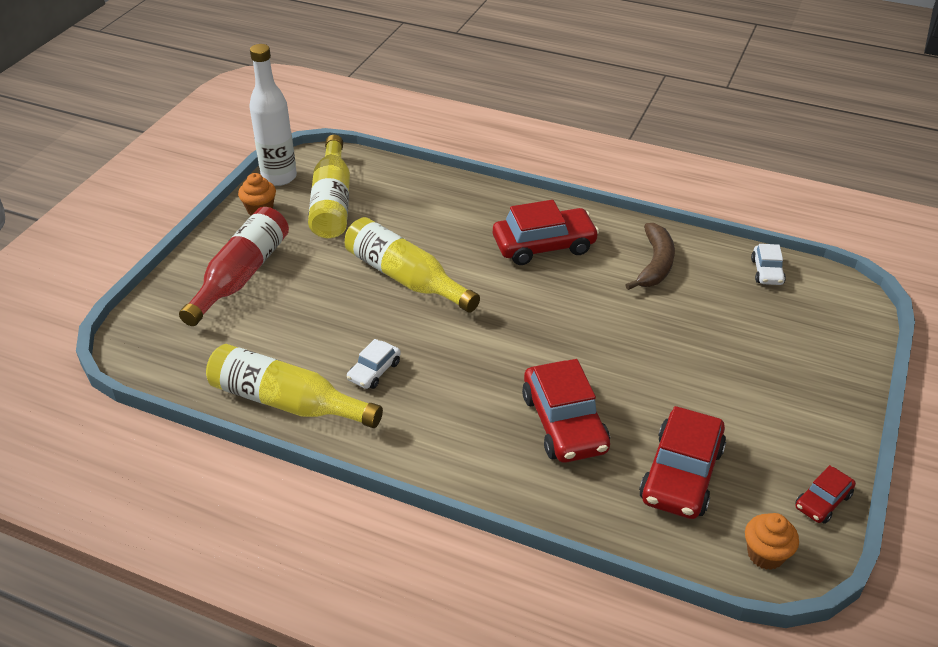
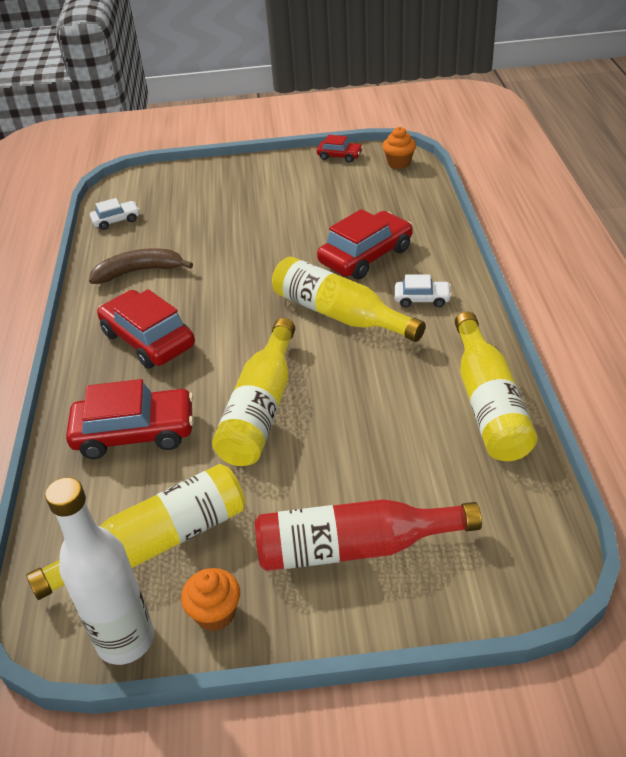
camera: 115 degrees left, 0 degrees up
(374, 371) = (403, 369): white car -> white car (422, 299)
(483, 364) = (339, 314): none -> yellow bottle
(681, 474) = (366, 201): red car -> red car (135, 432)

